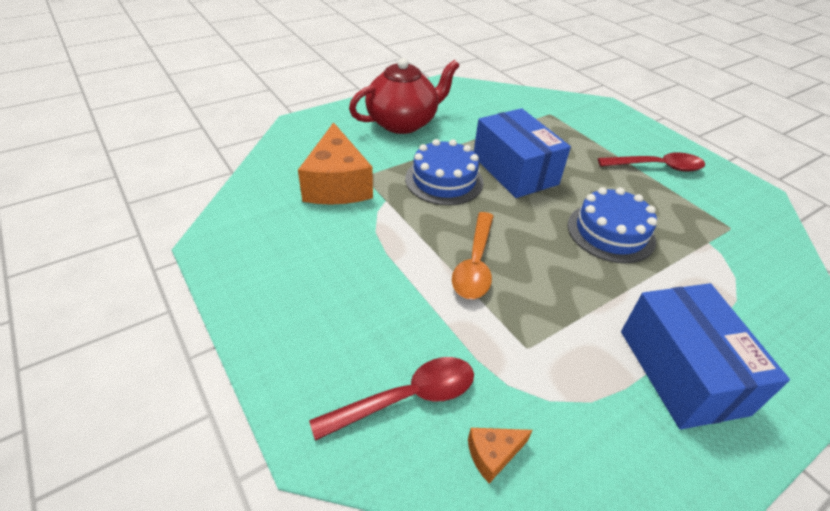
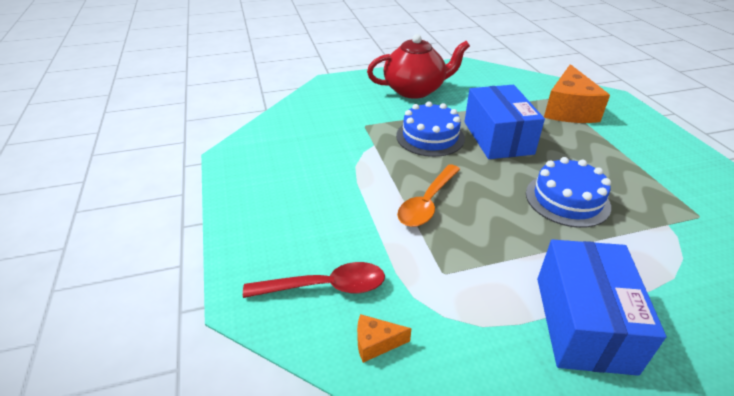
camera: 20 degrees right, 5 degrees down
(337, 184) = (340, 128): orange cheese -> orange cheese (568, 110)
(657, 167) = (643, 153): red spoon -> none

